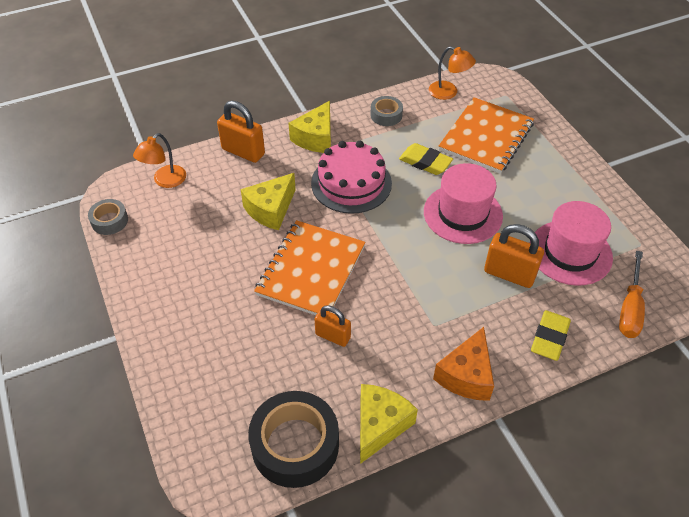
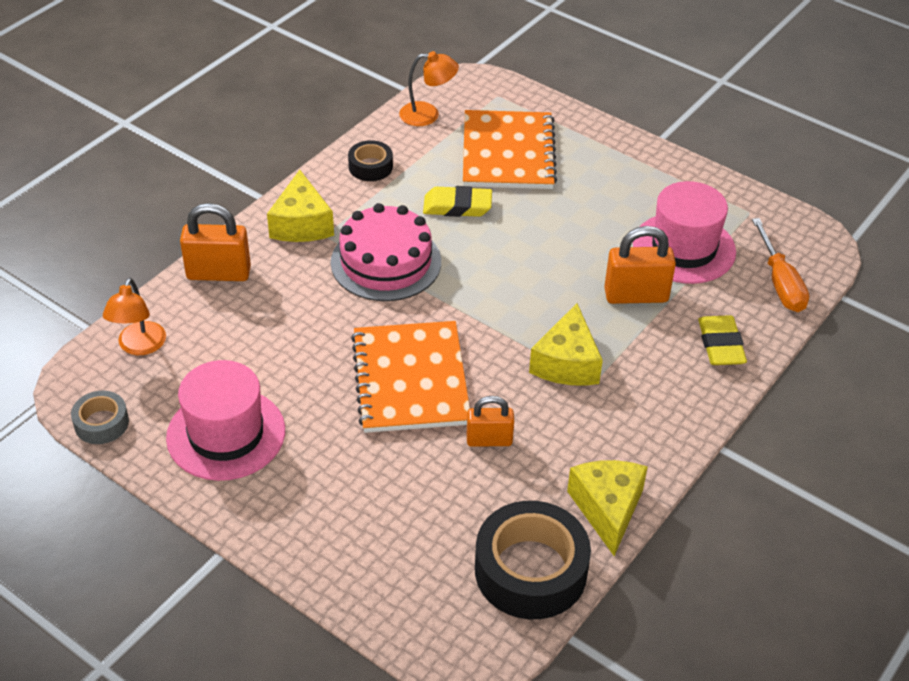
camera: 30 degrees left, 5 degrees down
(270, 209) = (308, 329): yellow cheese -> yellow cheese (567, 363)
(386, 115) = (370, 167): grey tape -> black tape
(463, 214) = (541, 249): pink hat -> pink hat (226, 434)
(466, 375) = (662, 419): orange cheese -> none

